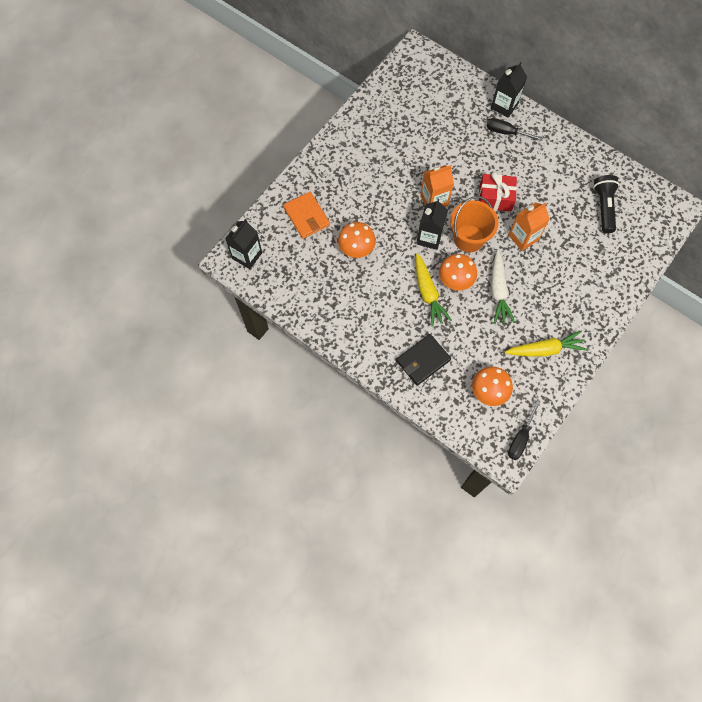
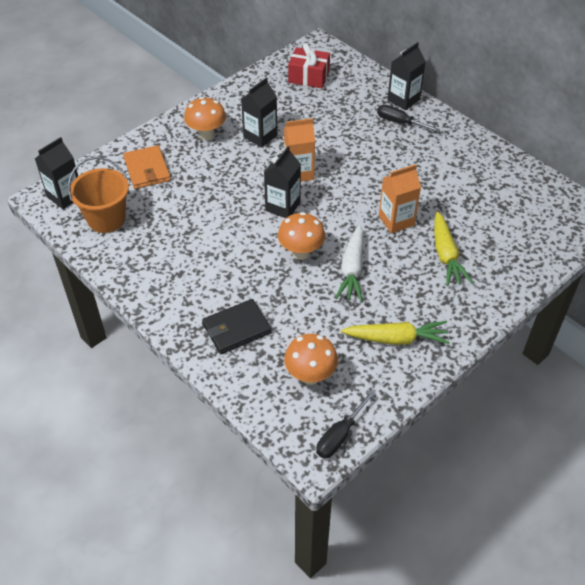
camera: 10 degrees right, 20 degrees down
(356, 250) = (193, 207): orange mushroom -> orange mushroom (206, 135)
(392, 165) = (260, 136): none -> black carton
(428, 293) = (264, 260): yellow carrot -> yellow carrot (446, 255)
(469, 238) = (330, 213): orange bucket -> orange bucket (106, 219)
(495, 198) = (371, 179): red gift -> red gift (309, 77)
(603, 207) = (501, 204): black flashlight -> none

